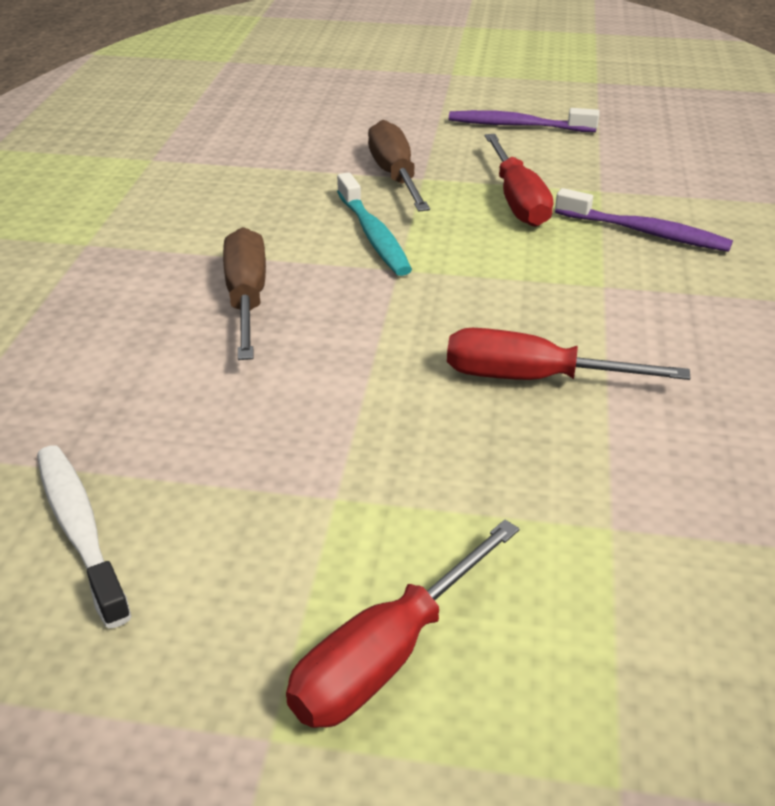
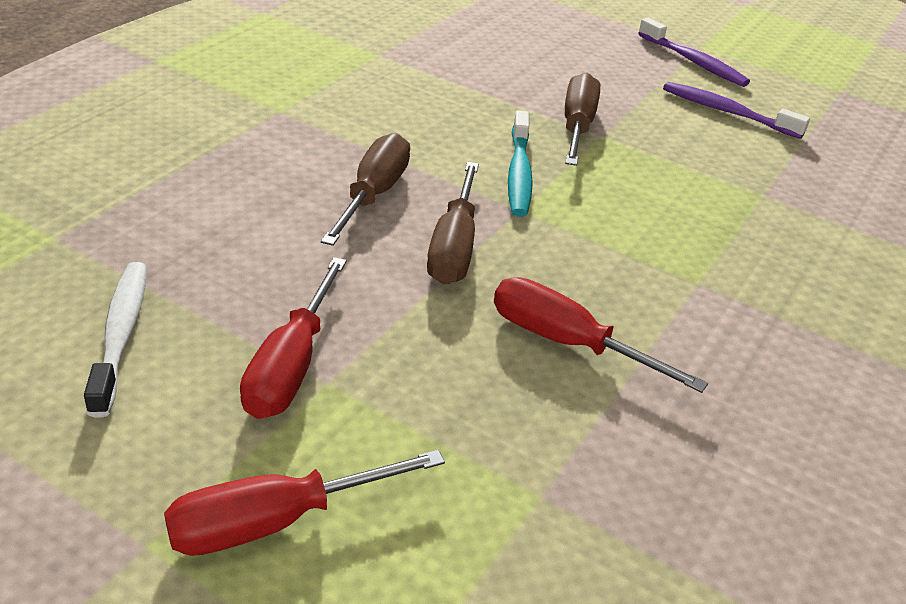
camera: 20 degrees right, 0 degrees up
(363, 325) = (454, 248): none -> brown screwdriver
(518, 201) = (674, 182): red screwdriver -> red screwdriver (290, 367)
(645, 232) = (777, 247): purple toothbrush -> purple toothbrush (694, 62)

